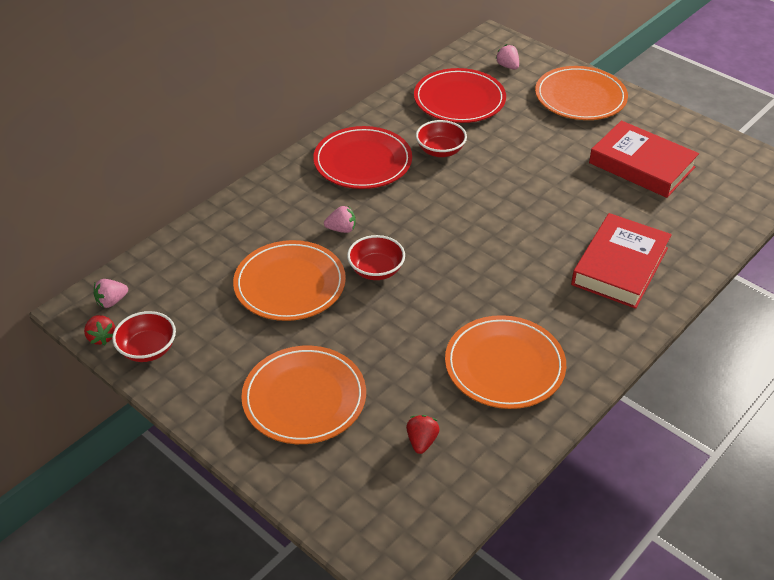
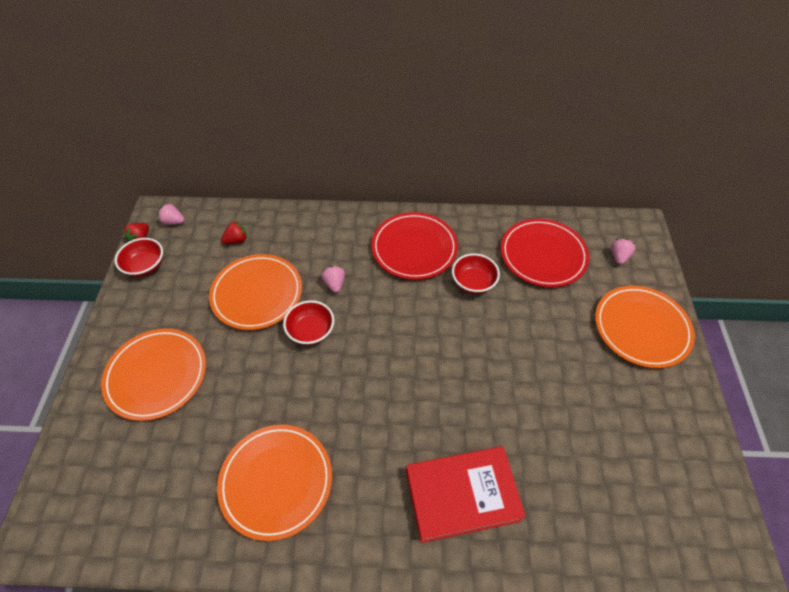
camera: 50 degrees right, 10 degrees up
(341, 229) = (334, 284): pink strawberry -> pink strawberry turned 150 degrees counterclockwise
(421, 441) = (160, 476): red strawberry -> red strawberry (237, 240)
(641, 165) = (608, 430): red book -> none

